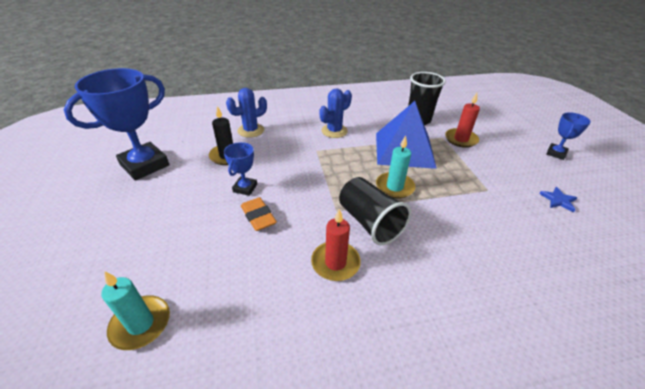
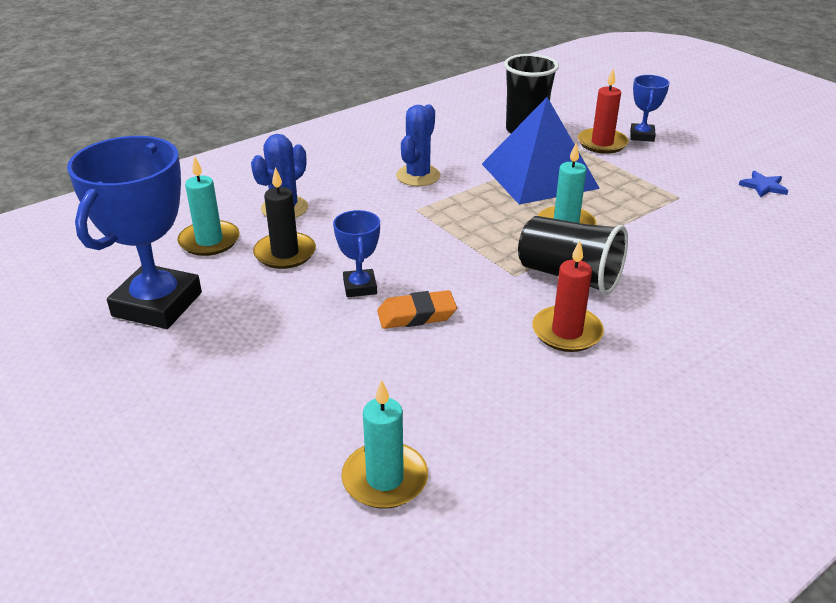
camera: 25 degrees left, 5 degrees down
(200, 138) = (209, 241): none -> turquoise candle
(258, 217) = (416, 315): orange eraser -> orange eraser turned 45 degrees counterclockwise
(556, 153) = (726, 132): blue trophy -> blue trophy (642, 136)

